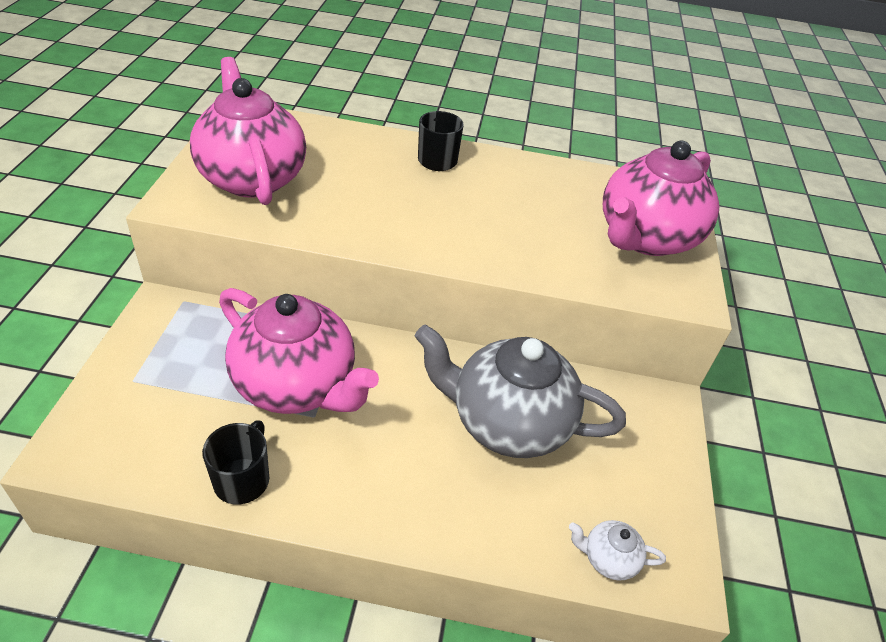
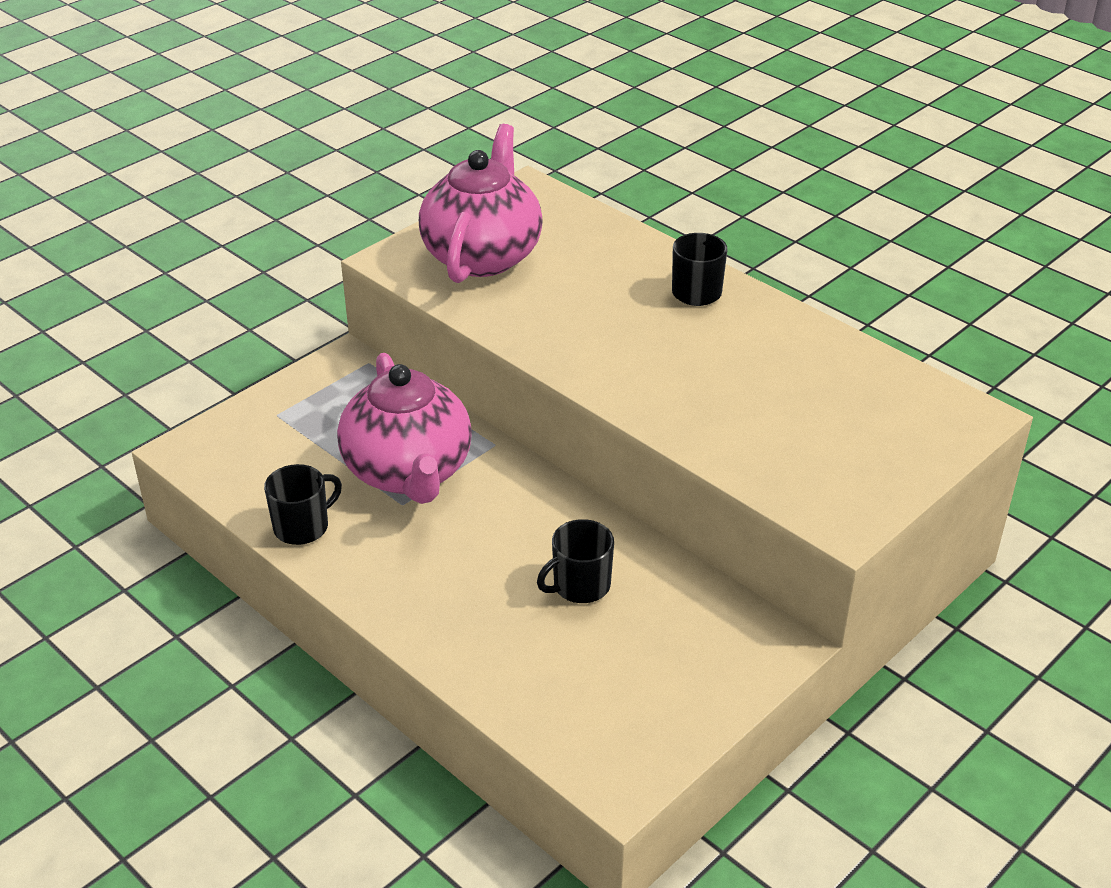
camera: 40 degrees right, 5 degrees down
(507, 422) = (580, 586): grey teapot -> black mug
(608, 559) = (564, 733): white teapot -> none
(645, 238) = (861, 448): pink teapot -> none

